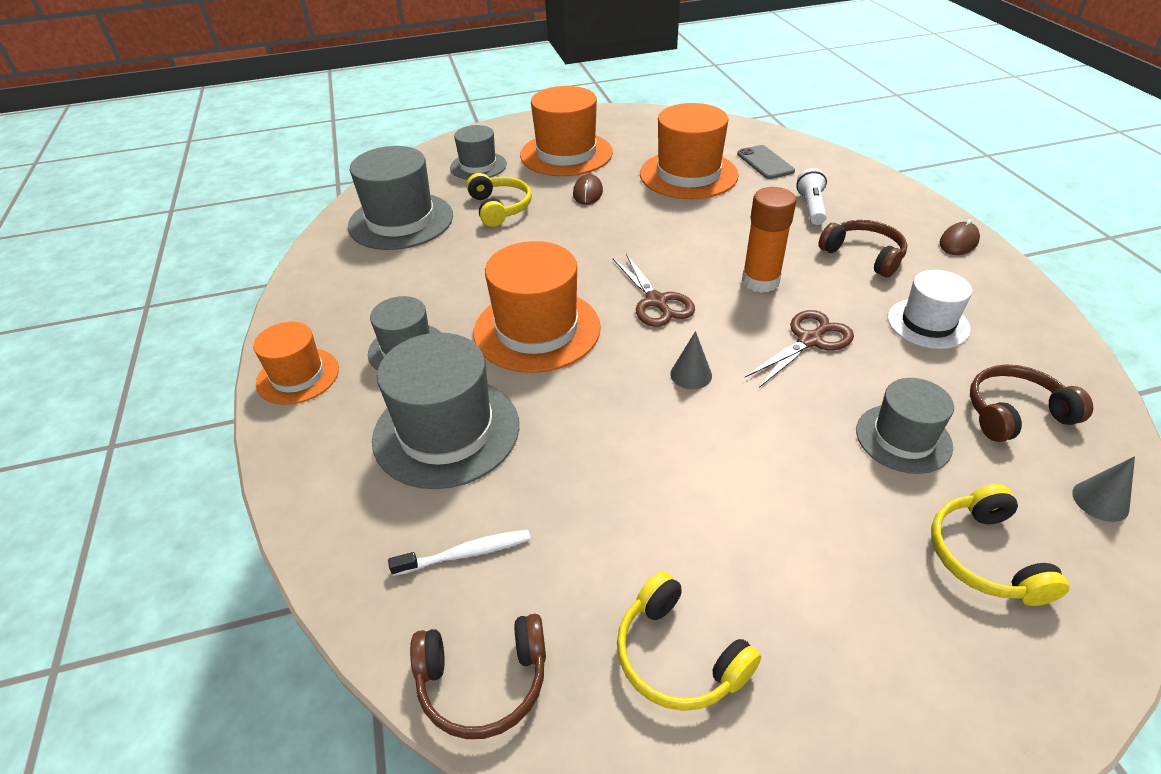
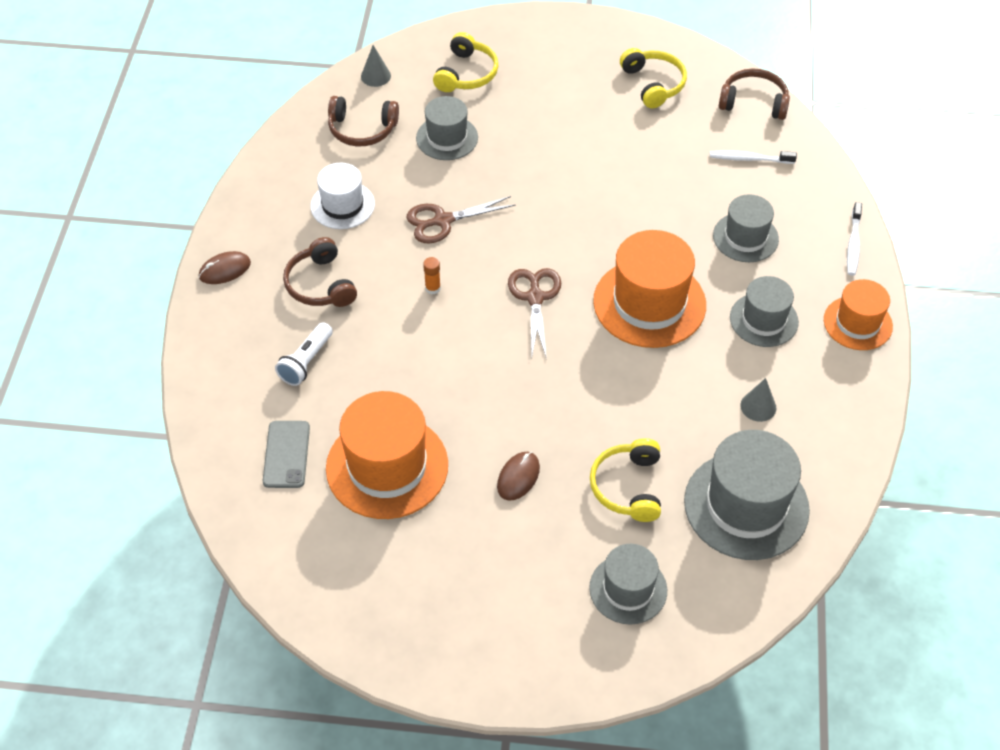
camera: 160 degrees left, 10 degrees up
(298, 467) = (853, 244): none -> white toothbrush
(446, 431) = (745, 237): grey hat -> grey hat, size x0.60
(566, 154) = (506, 572): orange hat -> none
(691, 374) = (550, 223): grey cone -> grey cone (758, 406)
(760, 281) = (432, 288): orange glue stick -> orange glue stick, size x0.45

